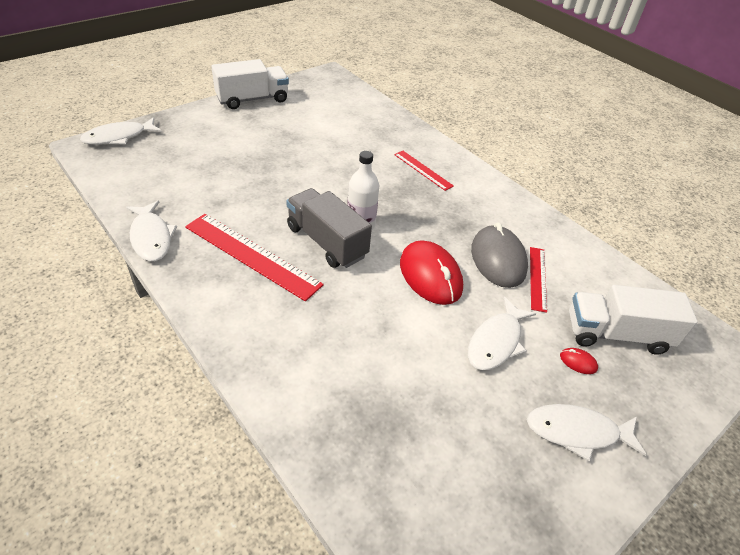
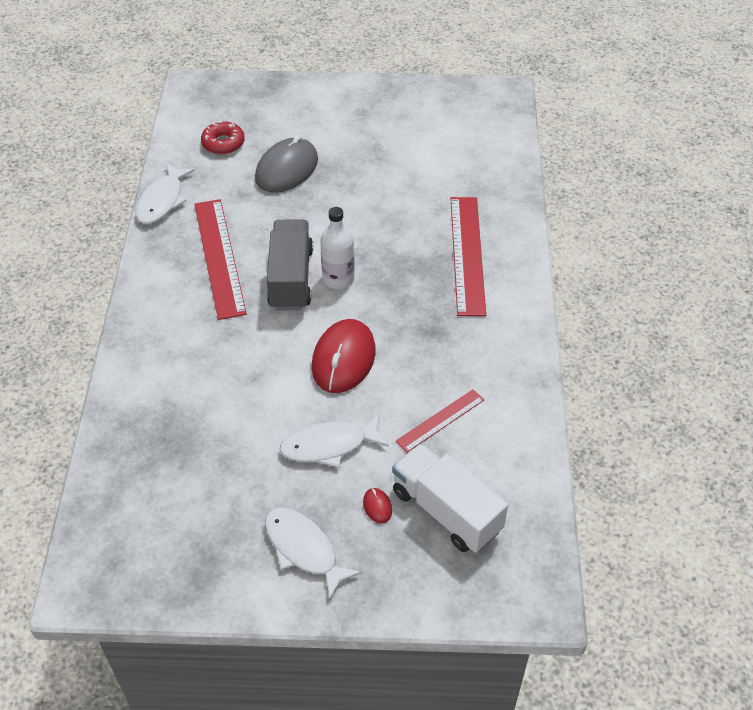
camera: 45 degrees right, 5 degrees up
(119, 137) = (225, 87): white fish -> none
(161, 175) = (223, 143): none -> red donut
(252, 99) = (385, 92): white truck -> none
(423, 170) = (467, 254): red ruler -> red ruler, size x1.80
(498, 259) = (425, 382): grey mouse -> grey mouse (287, 169)

